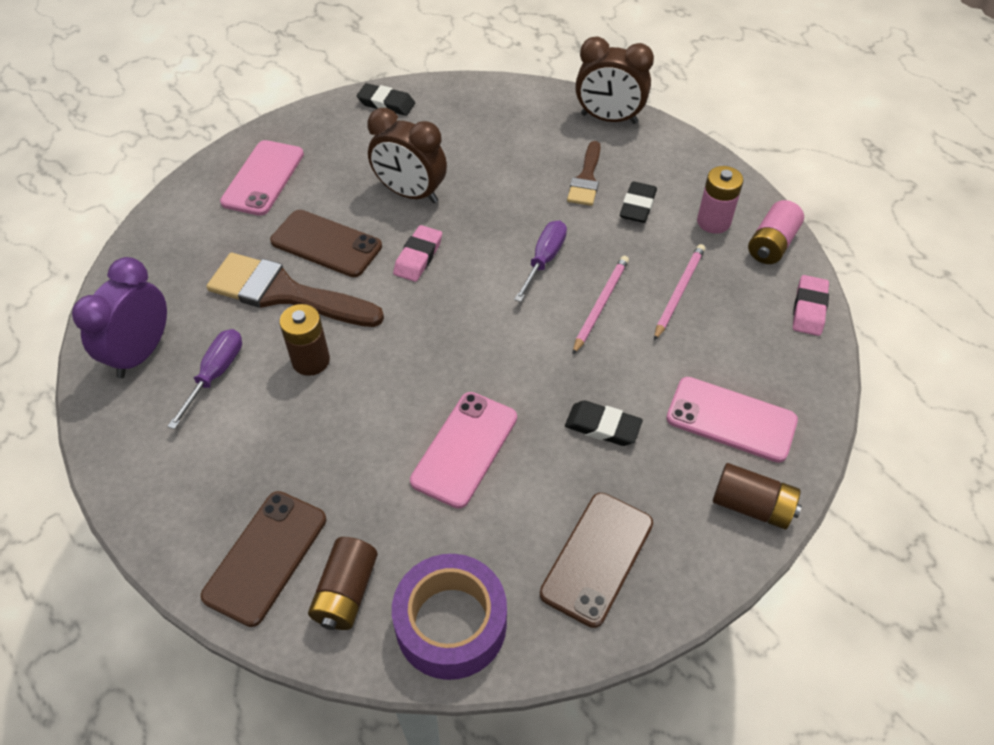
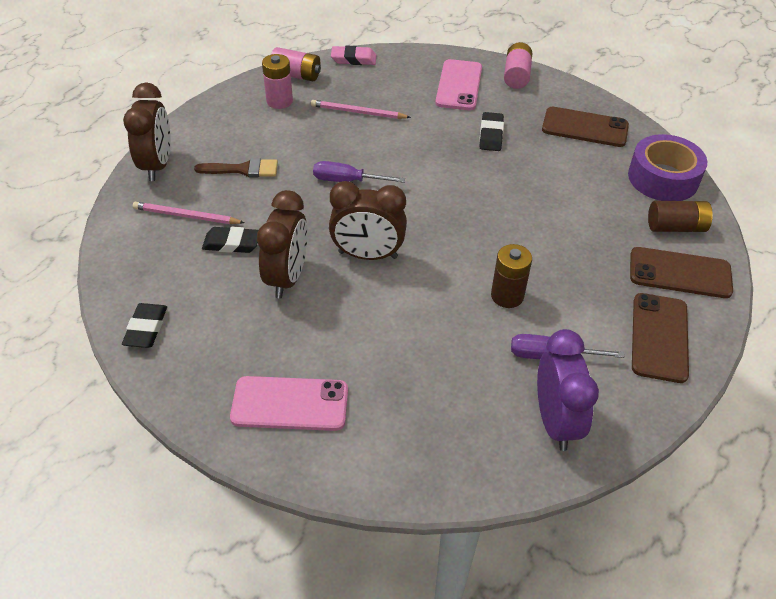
camera: 105 degrees left, 5 degrees down
(141, 353) = (555, 421): purple clock -> purple clock turned 105 degrees counterclockwise
(285, 293) = (442, 335): brown brush -> none
(326, 244) = (371, 322): brown phone -> brown phone (659, 337)
(418, 257) = (368, 255): pink eraser -> brown clock
(464, 449) = (542, 193): pink phone -> none
(600, 305) = (384, 147): pink pencil -> pink pencil (187, 216)
(637, 206) = (271, 139): black eraser -> black eraser (232, 243)
(752, 506) = (516, 76): brown battery -> pink battery

